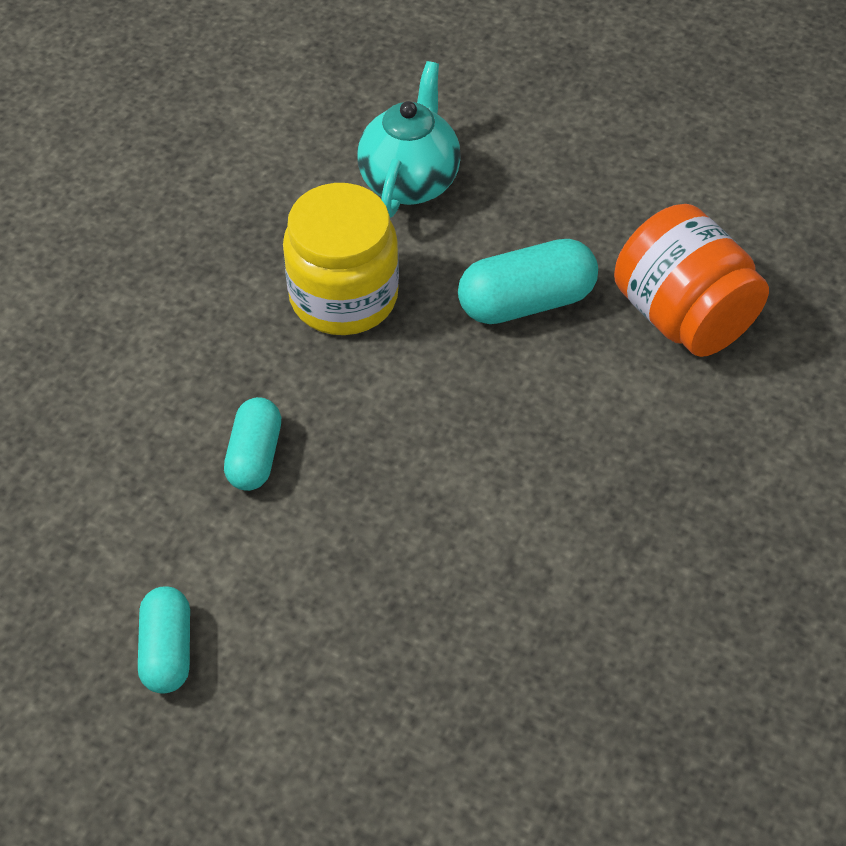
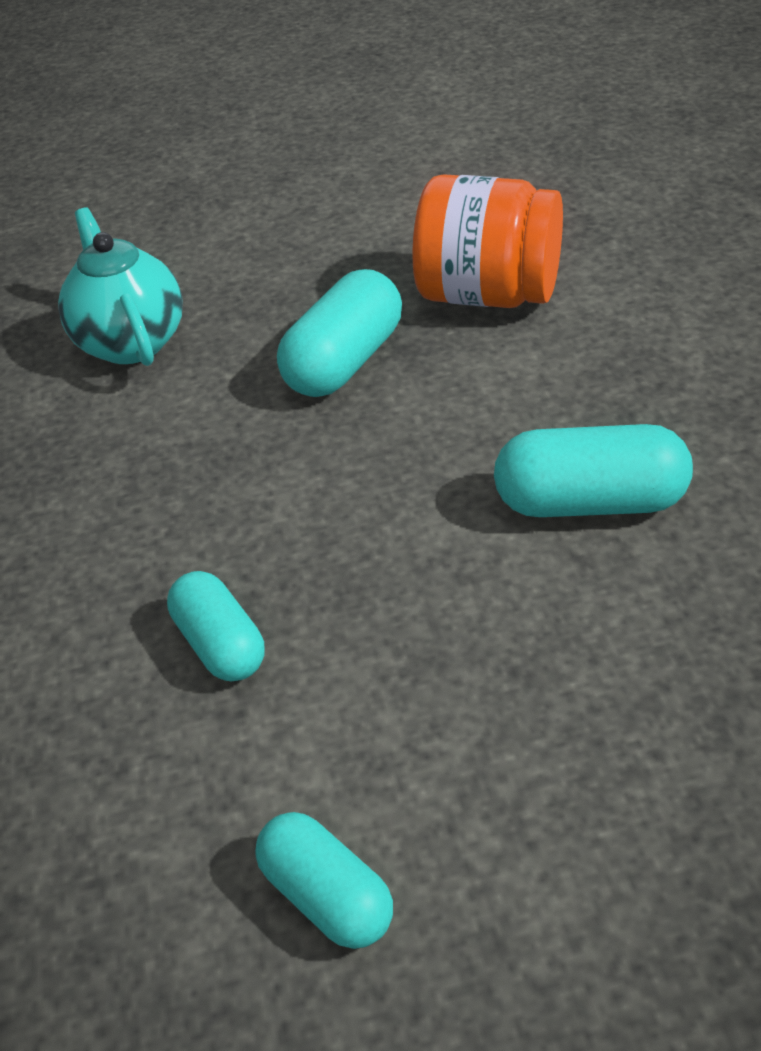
camera: 35 degrees left, 10 degrees down
(343, 297) = (164, 460): yellow jar -> none
(562, 533) = (590, 502): none -> turquoise capsule

